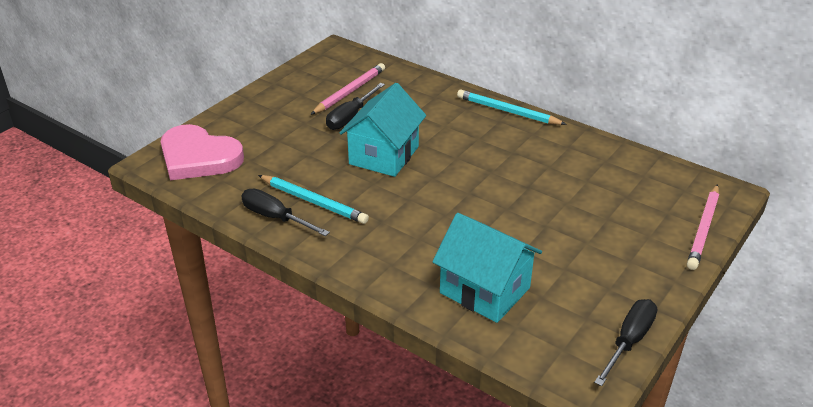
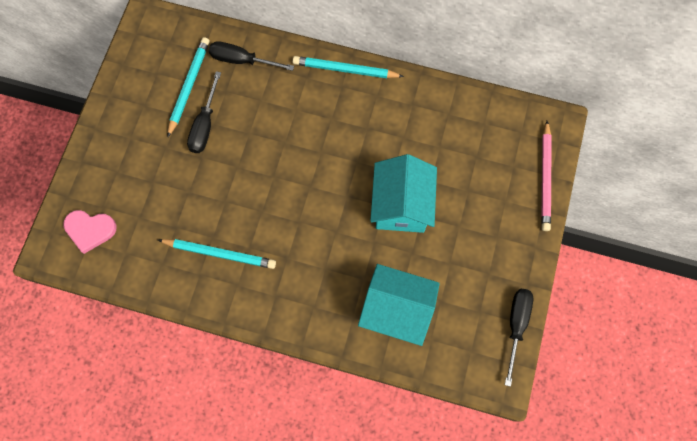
camera: 20 degrees left, 35 degrees up
(198, 157) = (90, 230): pink heart -> pink heart, size x0.60
(275, 218) = (196, 285): black screwdriver -> black screwdriver (242, 60)
(350, 91) = (189, 86): pink pencil -> turquoise pencil
(384, 155) = (256, 171): turquoise house -> turquoise house (401, 205)

